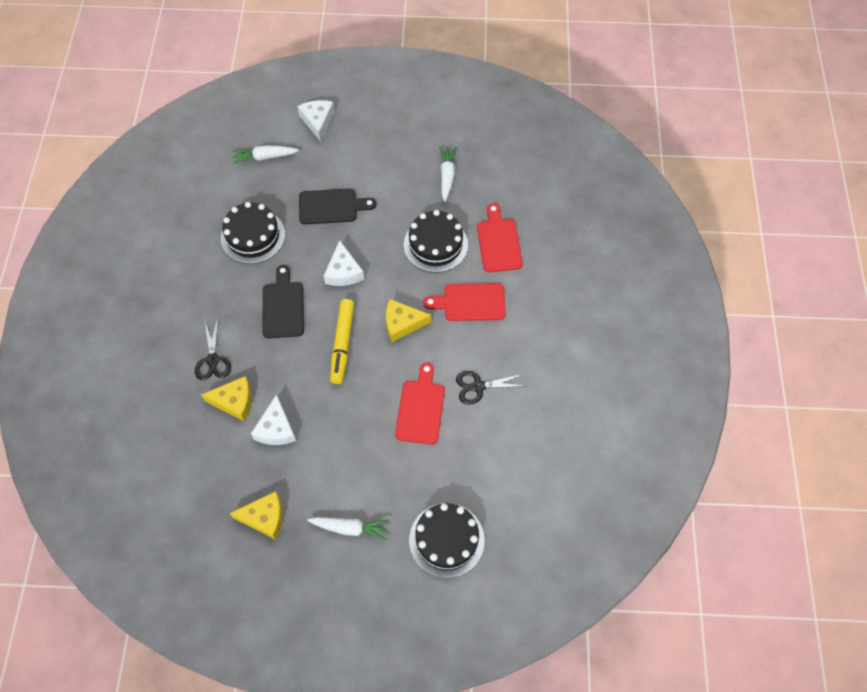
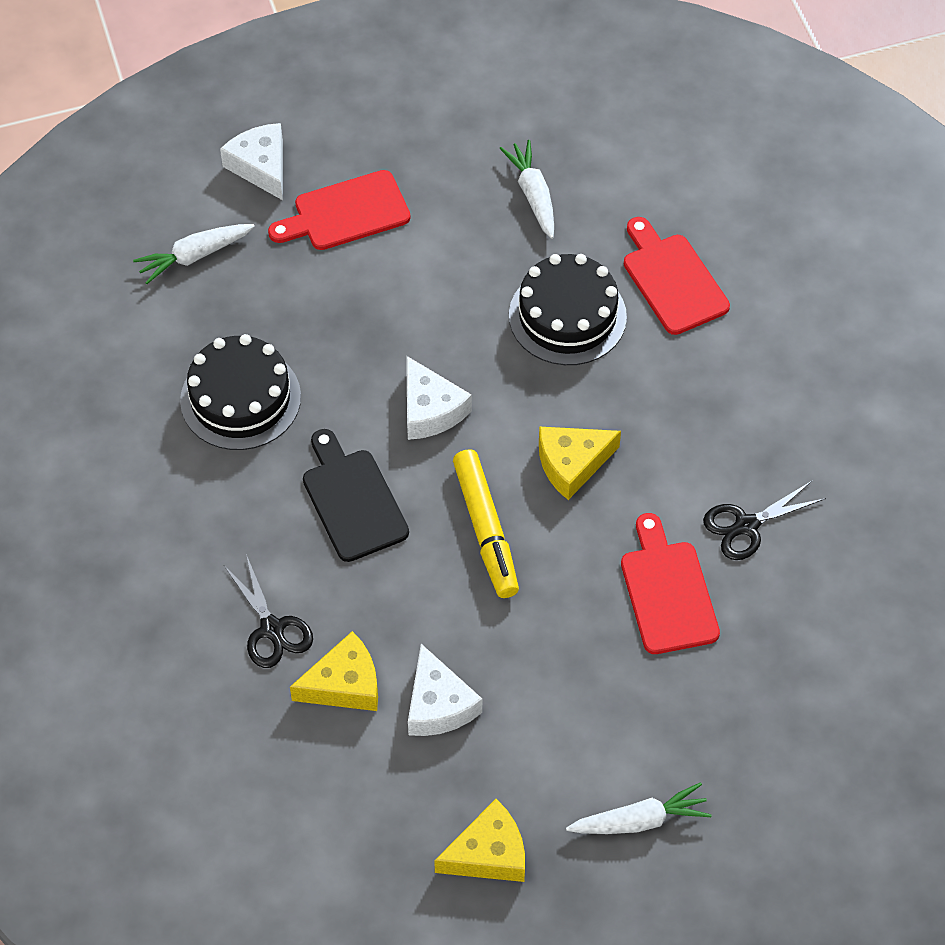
camera: 20 degrees left, 5 degrees down
(331, 206) = (356, 306): black cutting board -> none
(446, 540) = (806, 784): black cake -> none
(470, 302) = (670, 393): red cutting board -> red cutting board (346, 213)

